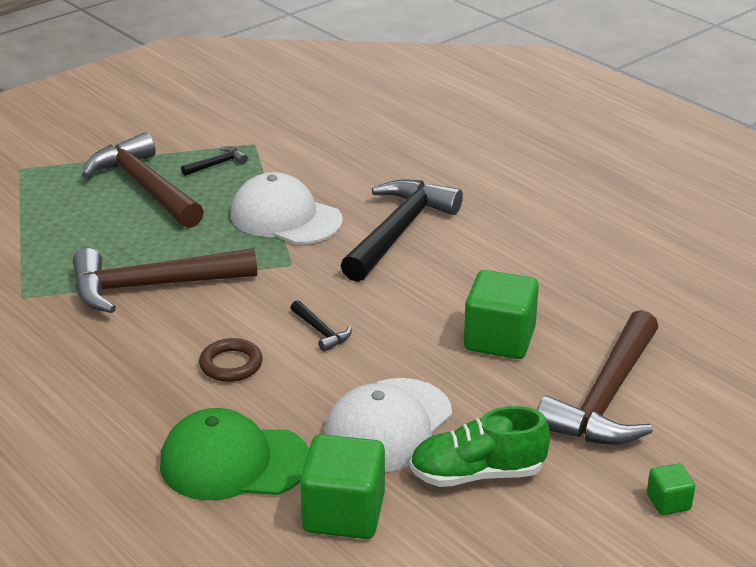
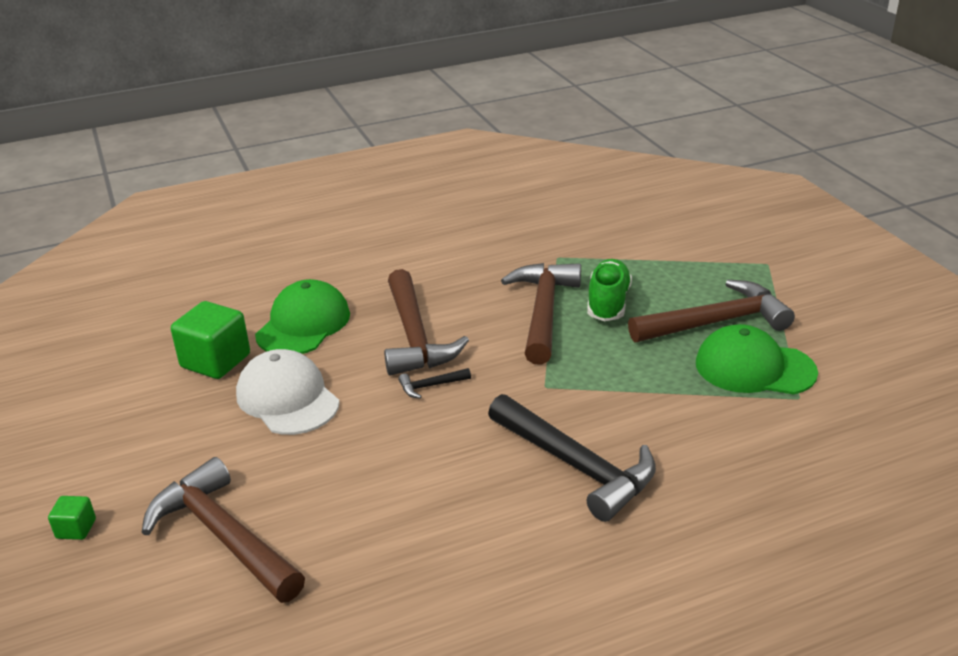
camera: 110 degrees right, 0 degrees up
(217, 164) = (754, 368): black hammer -> green cap
(231, 364) = (414, 336): brown ring -> brown hammer
(285, 217) = (631, 395): white cap -> none
(477, 474) = (199, 431): green shoe -> green shoe (608, 303)
(499, 339) = (353, 489): green cube -> none

